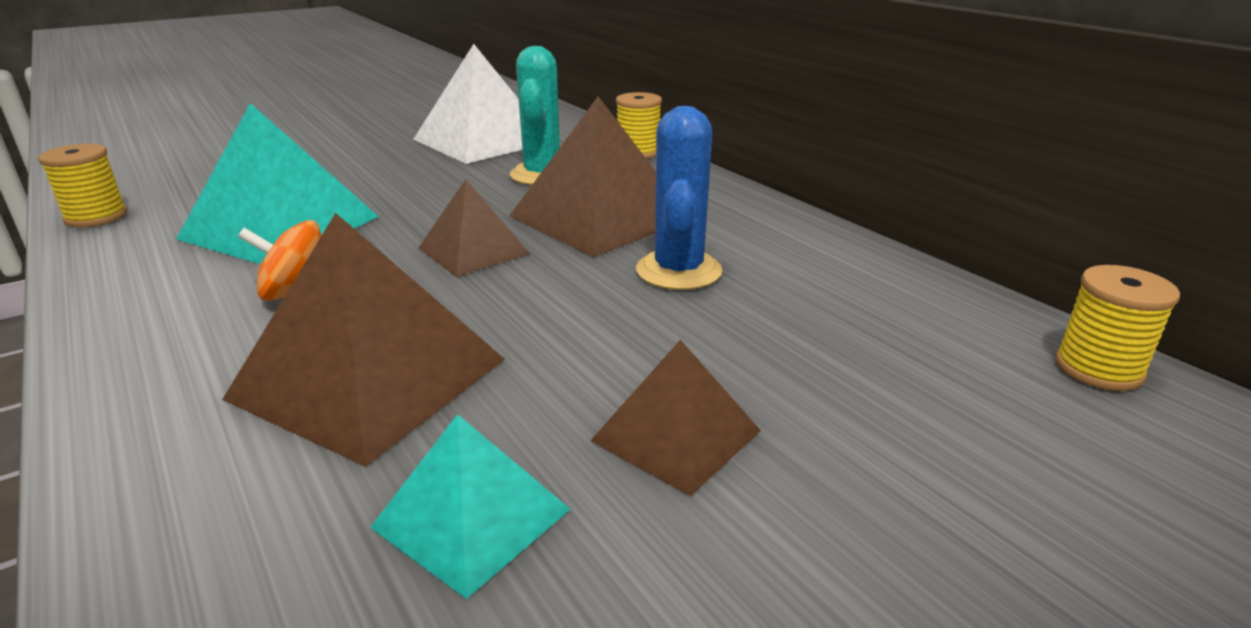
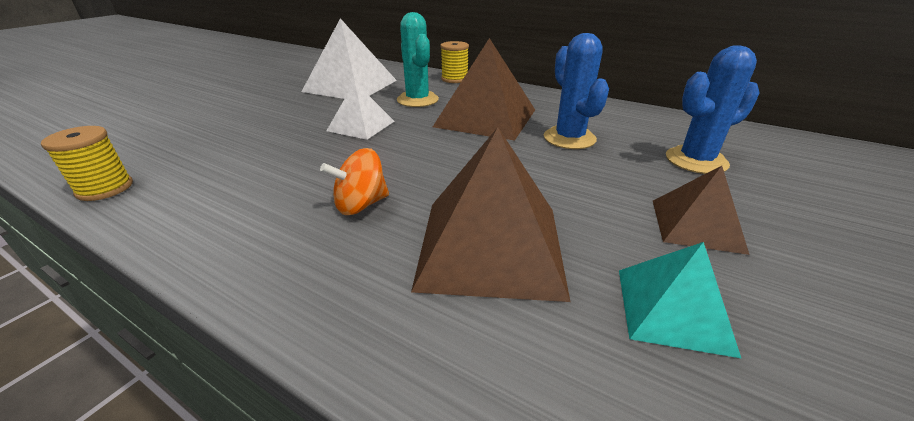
camera: 25 degrees left, 5 degrees up
(281, 227) = (284, 164): turquoise pyramid -> none
(424, 197) = (361, 126): none -> white pyramid
(473, 250) = (440, 151): brown pyramid -> none
(835, 349) = (696, 160): none -> blue cactus
(1098, 369) = (798, 143): yellow spool -> none

